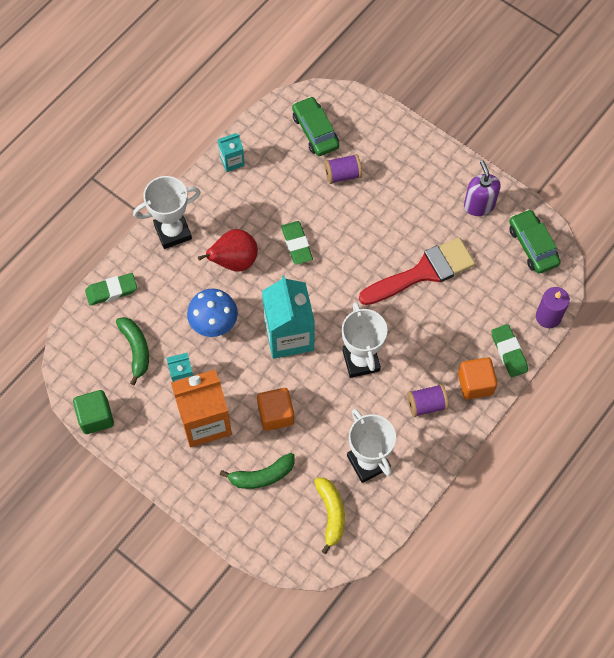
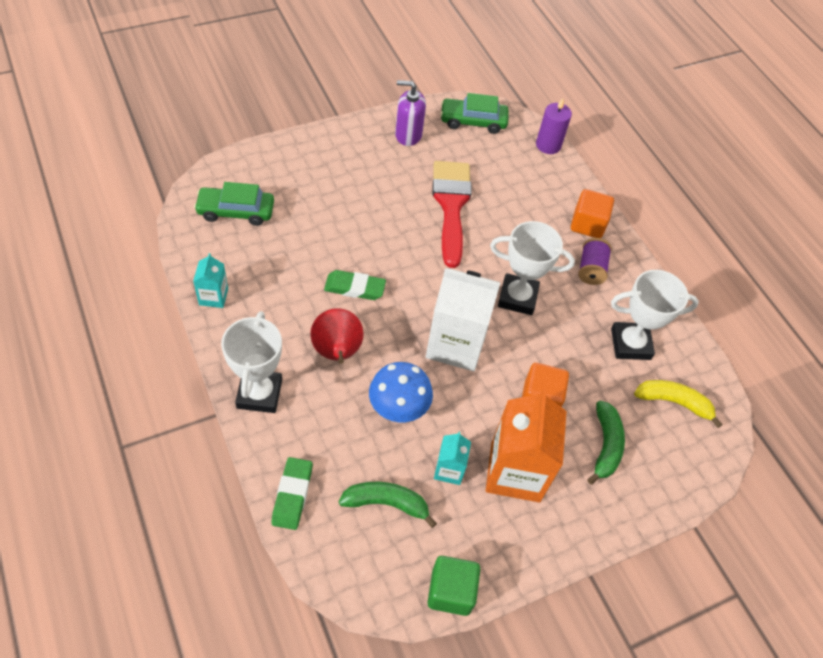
camera: 70 degrees left, 10 degrees down
(289, 335) = (455, 344): turquoise carton -> white carton
(342, 175) = (302, 214): purple spool -> none
(509, 352) = (568, 187): green eraser -> none

